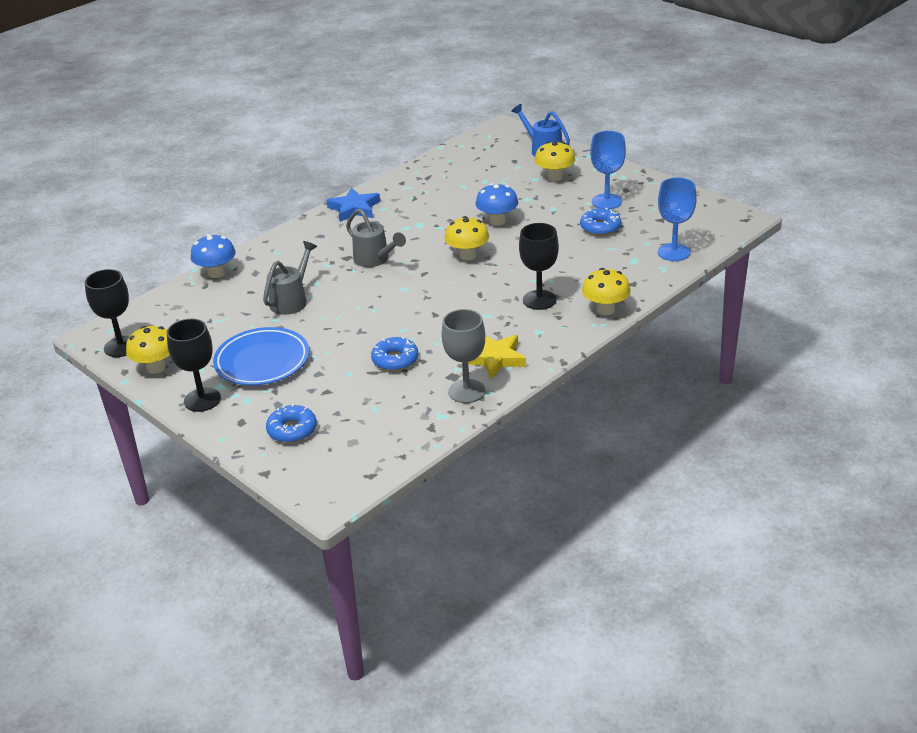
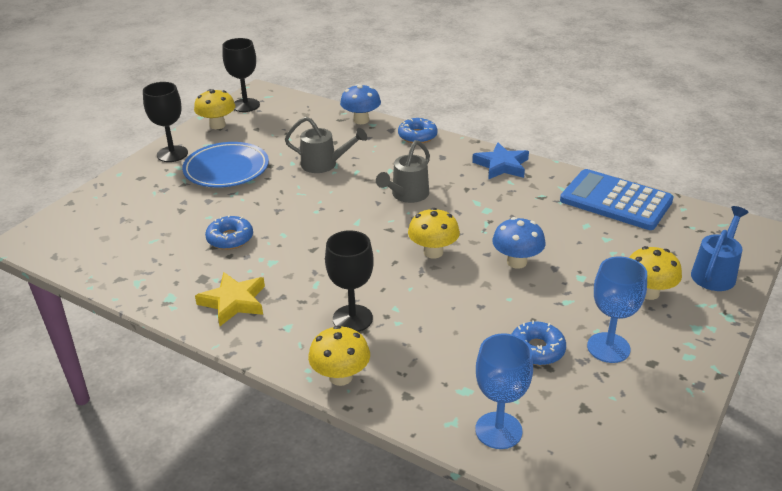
camera: 75 degrees right, 0 degrees up
(292, 430) = (126, 203): blue donut -> blue donut (417, 136)
(437, 168) = (616, 201): none -> blue calculator
(466, 391) = (176, 292): grey goblet -> none

